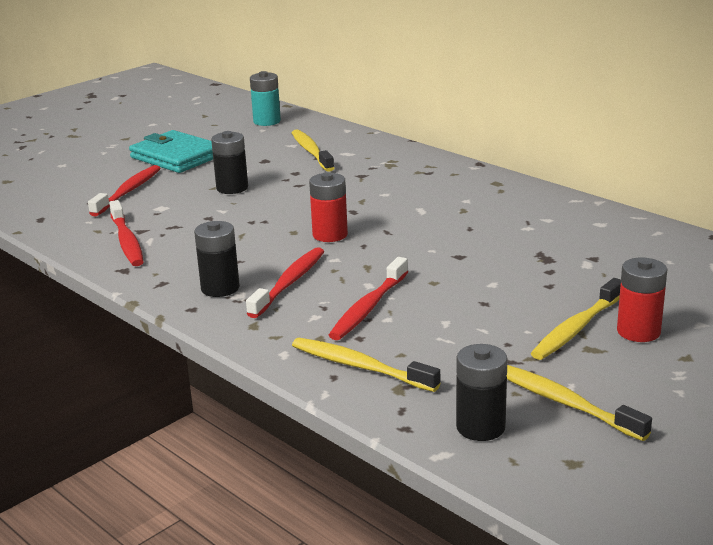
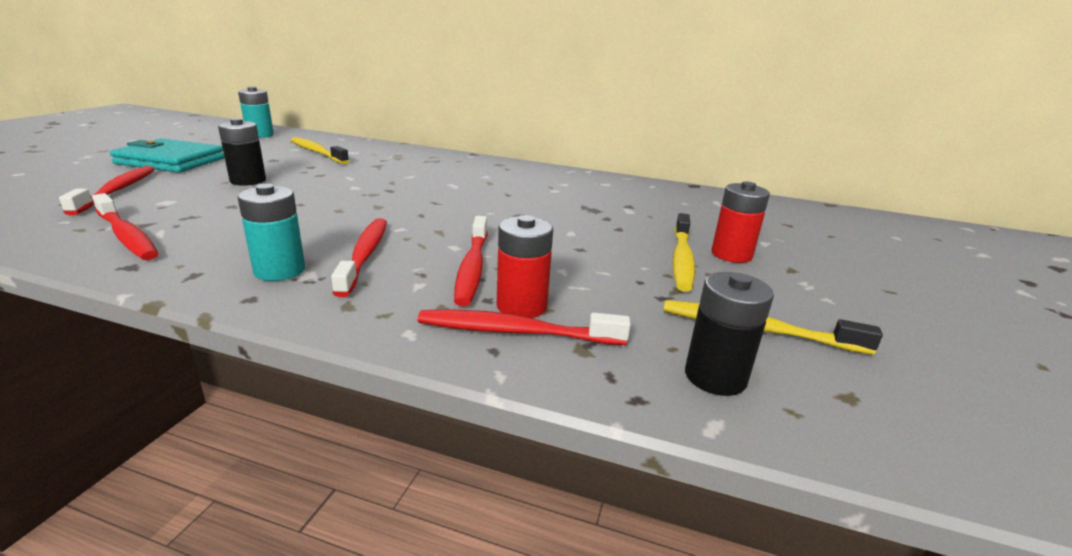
camera: 30 degrees left, 0 degrees up
(220, 288) = (279, 270): black battery -> turquoise battery
(330, 235) = (380, 209): red battery -> red battery (521, 306)
(360, 367) = (516, 332): yellow toothbrush -> red toothbrush

